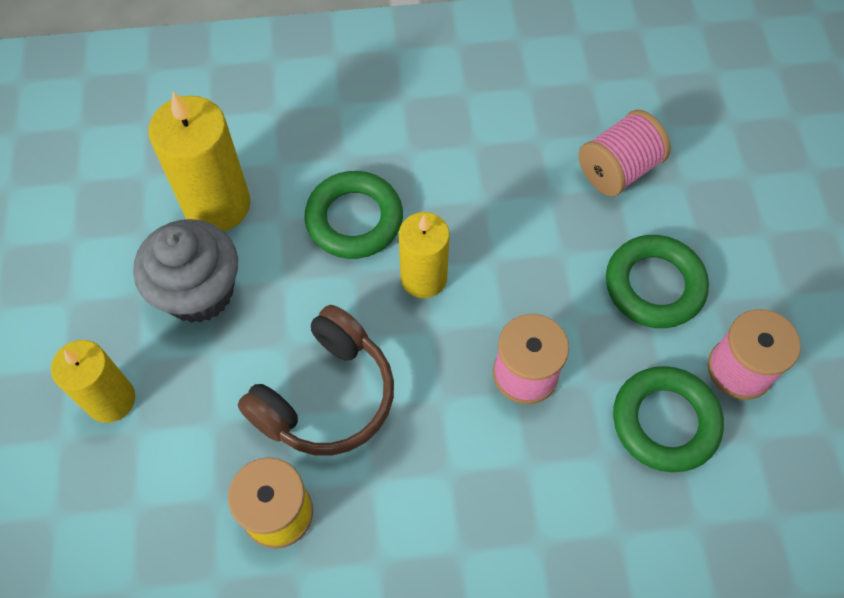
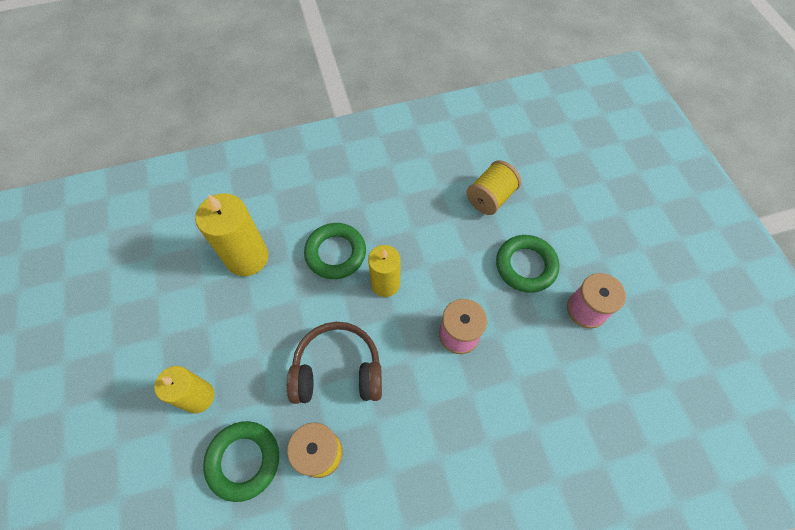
camera: 10 degrees left, 0 degrees up
(199, 292) = (245, 316): grey cupcake -> none
(326, 396) = (338, 370): brown headphones -> brown headphones turned 120 degrees counterclockwise
(618, 170) = (490, 198): pink spool -> yellow spool
(665, 422) = (549, 350): green ring -> green ring (244, 460)

